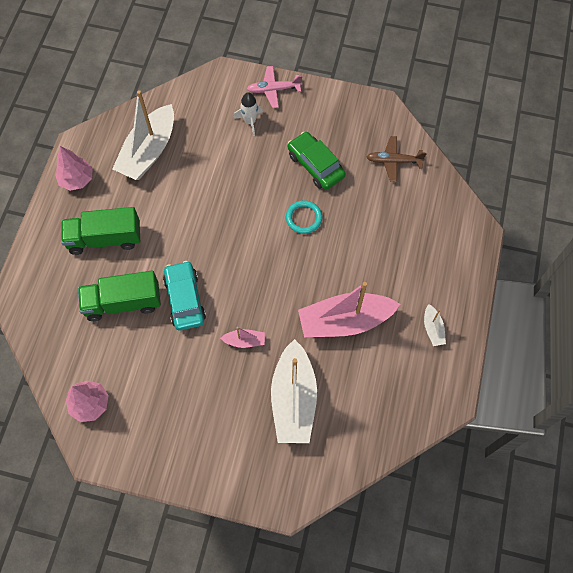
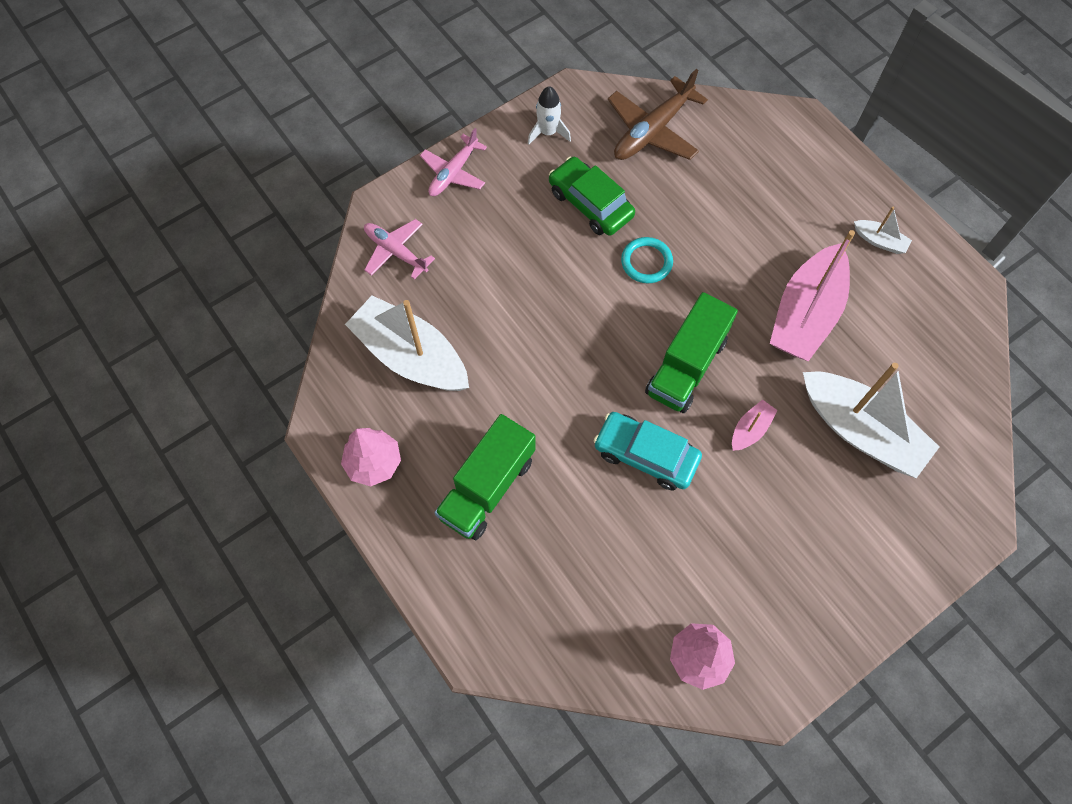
camera: 50 degrees left, 0 degrees up
(123, 302) = (593, 526): green truck -> green truck (686, 366)
(148, 151) = (411, 356): white boat -> white boat turned 150 degrees clockwise
(202, 100) = (396, 252): none -> pink plane
(250, 121) = (472, 225): white rocket -> white rocket (548, 132)
(315, 165) = (590, 203): green car -> green car turned 45 degrees clockwise
(394, 161) = (653, 130): brown plane -> brown plane, size x1.50

